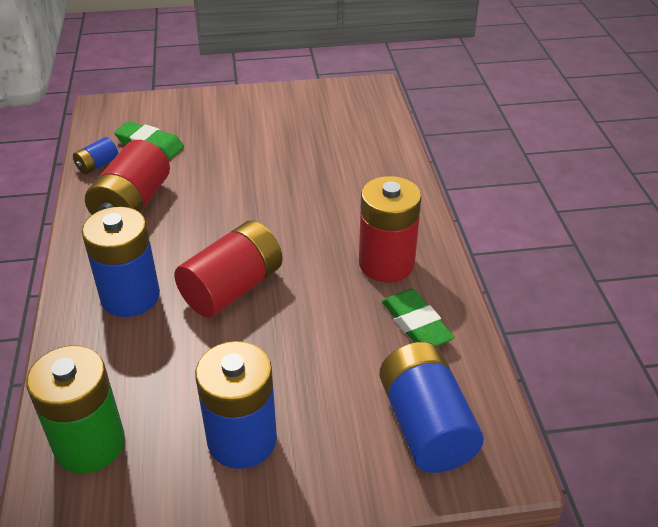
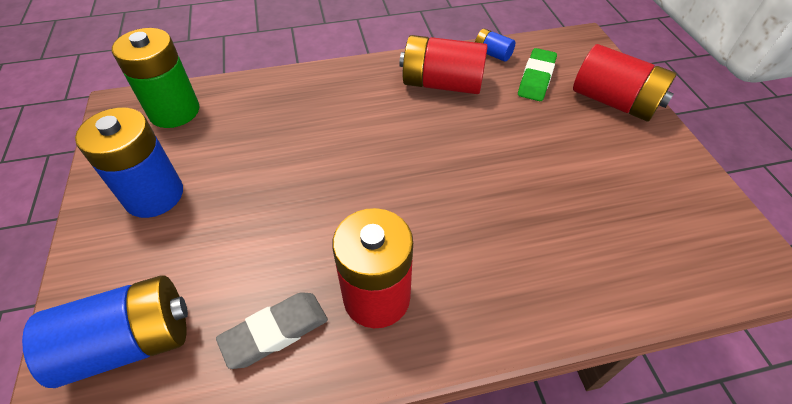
camera: 85 degrees right, 10 degrees up
(130, 296) = (323, 104): blue battery -> none
(232, 288) = (333, 166): red battery -> red battery (614, 102)
(416, 324) = (275, 332): green eraser -> grey eraser

